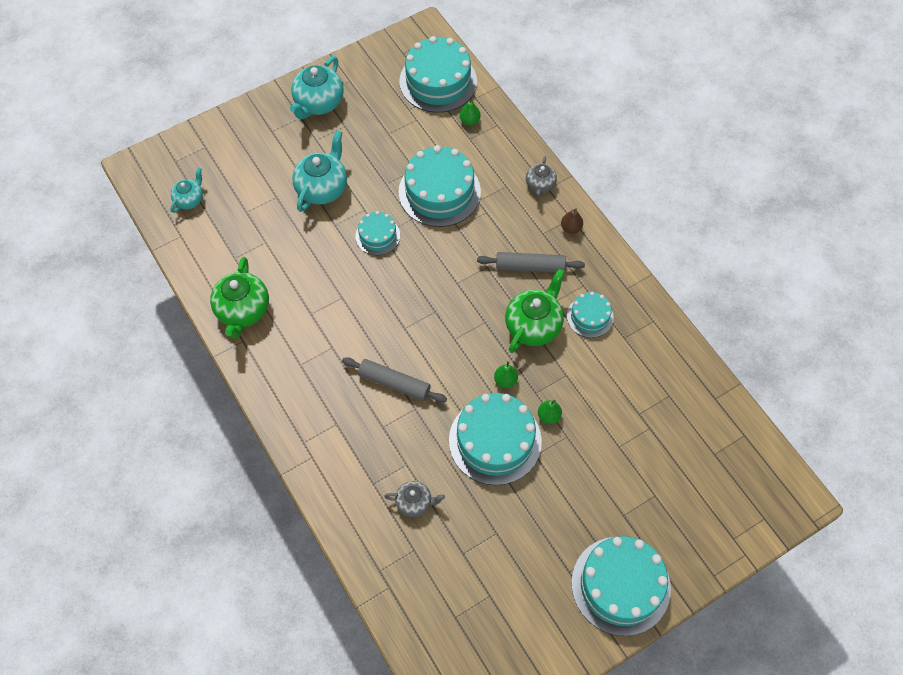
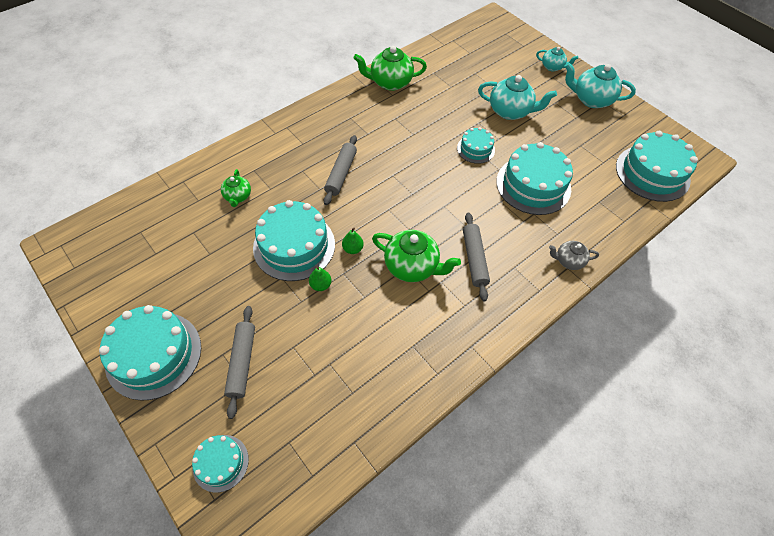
camera: 80 degrees right, 5 degrees down
(189, 199) = (475, 44): turquoise teapot -> turquoise teapot (552, 67)
(414, 503) = (238, 197): grey teapot -> green teapot
(469, 121) = (619, 200): green pear -> none
(571, 228) = (527, 290): brown pear -> none
(590, 316) = (431, 313): turquoise cake -> turquoise cake (220, 463)
(634, 495) = (242, 362): none -> grey rolling pin

